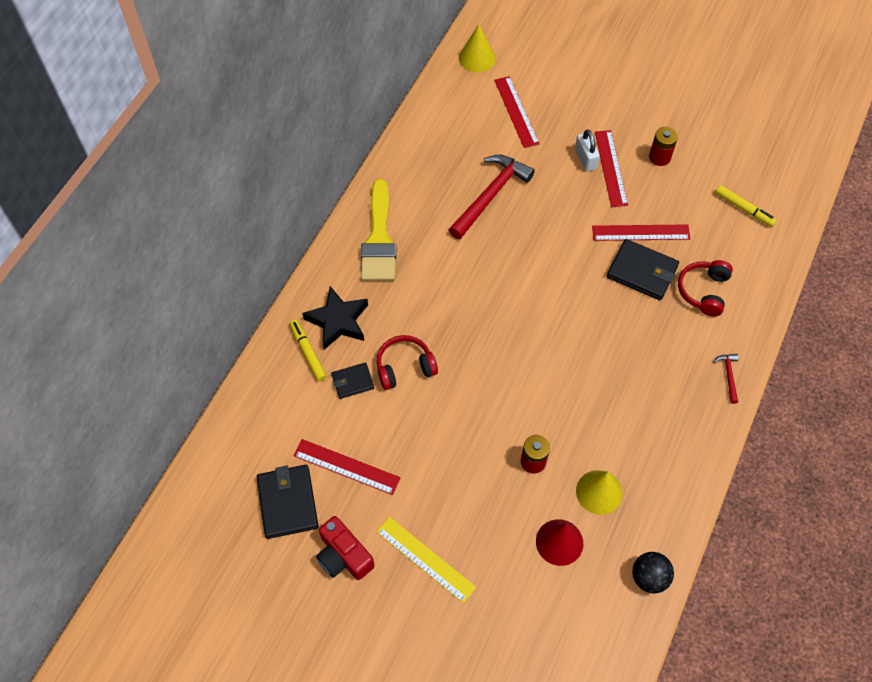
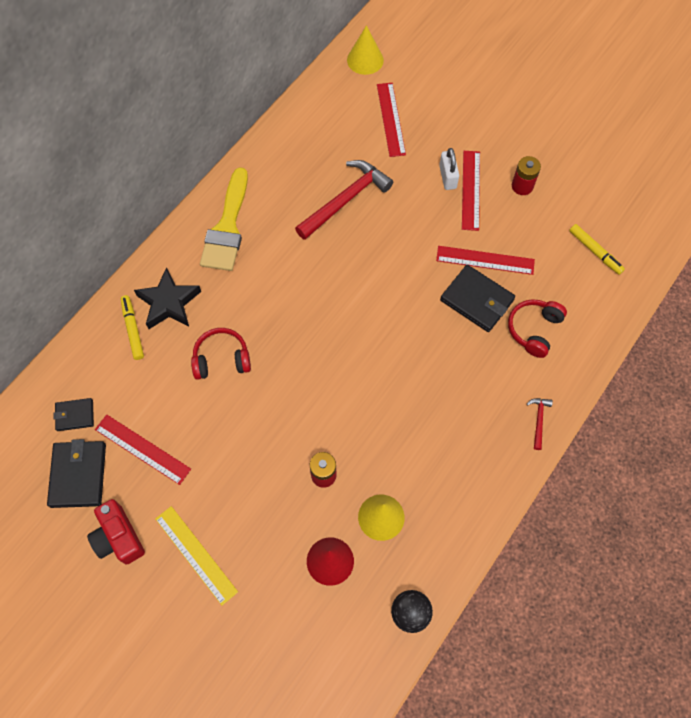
camera: 10 degrees right, 5 degrees up
(352, 381) = (168, 365): black wallet -> black wallet (75, 415)

